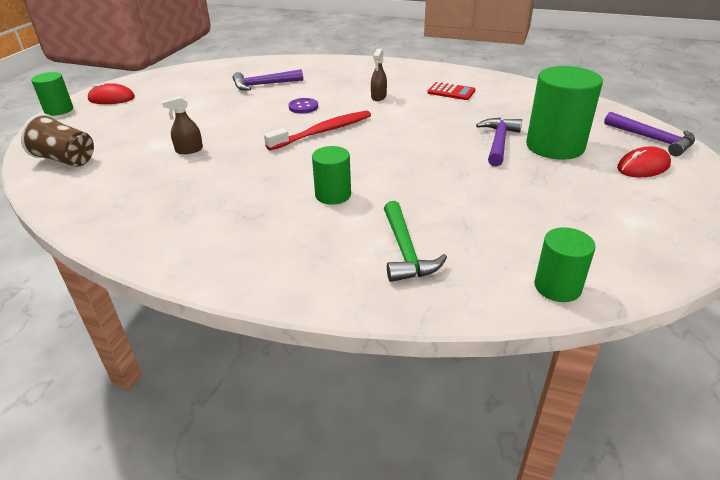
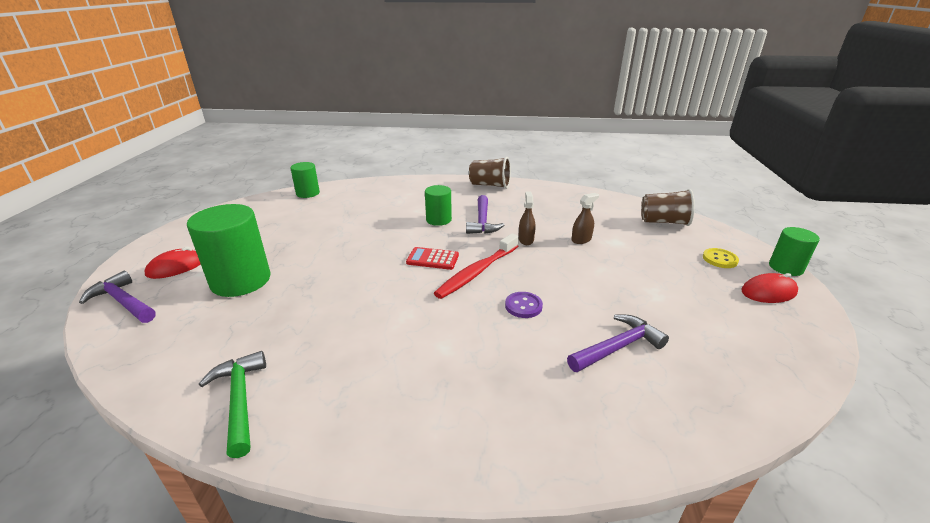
camera: 165 degrees right, 5 degrees down
(95, 120) = (720, 259): none -> yellow button
(204, 261) = (490, 185): none -> brown cup
(378, 97) = (435, 339): brown spray bottle -> brown spray bottle (526, 240)
(405, 251) = (385, 198): green hammer -> green hammer (240, 400)
(451, 92) = (327, 367): red calculator -> red calculator (432, 259)
(498, 142) = (296, 279): purple hammer -> purple hammer (482, 221)

